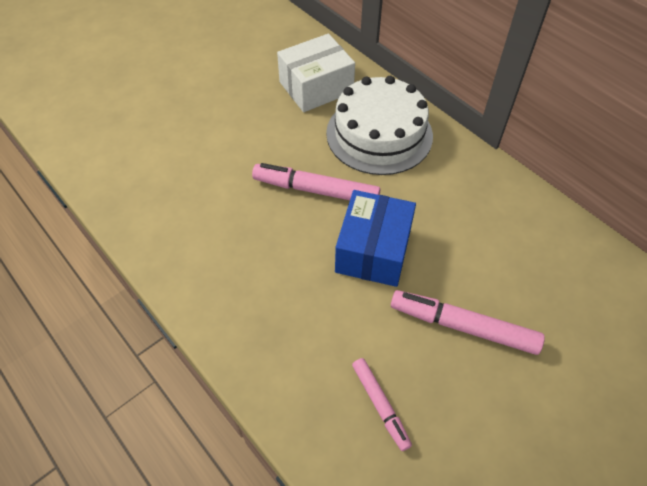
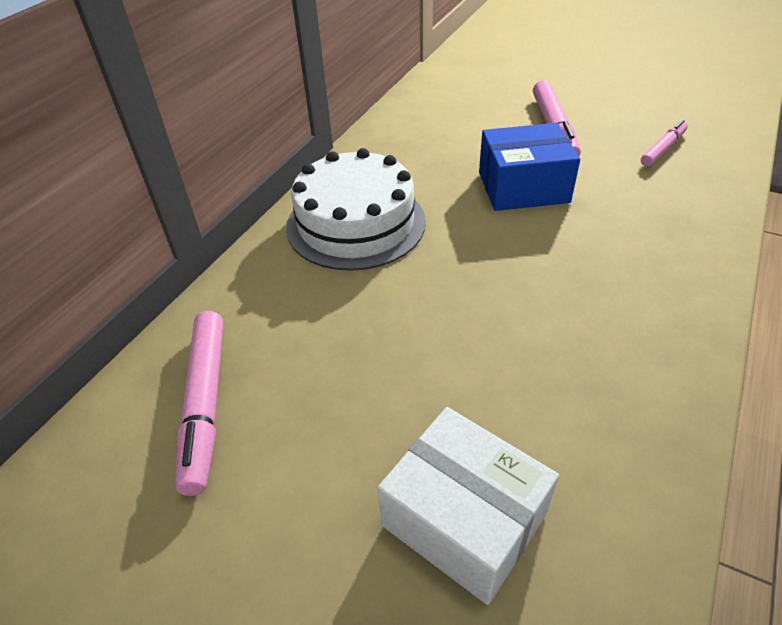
camera: 110 degrees left, 10 degrees down
(316, 87) = (291, 304): white box -> white box (464, 520)
(316, 190) = (478, 246): pink marker -> pink marker (205, 403)

